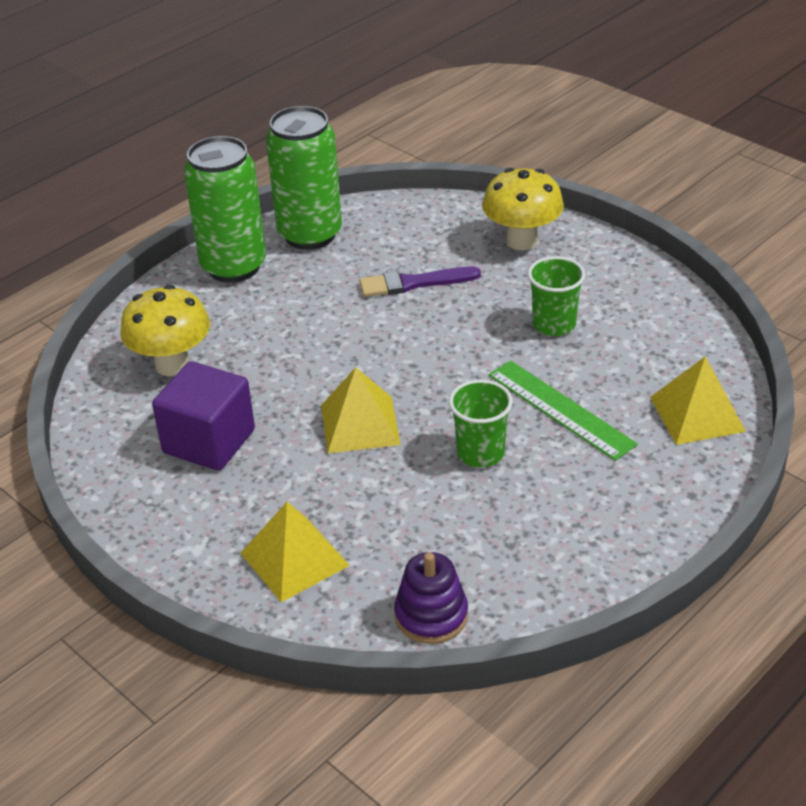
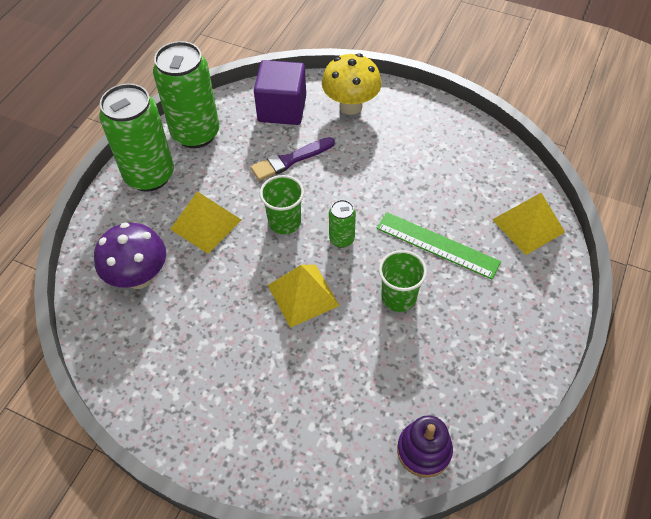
camera: 20 degrees left, 15 degrees up
(172, 364) = (139, 277): yellow mushroom -> purple mushroom
(209, 441) = (197, 341): purple cube -> purple cube (282, 109)
(294, 559) = (305, 430): yellow pyramid -> yellow pyramid (205, 224)
(438, 377) = (341, 239): none -> green can
(554, 324) = (402, 173): green cup -> green cup (284, 222)

